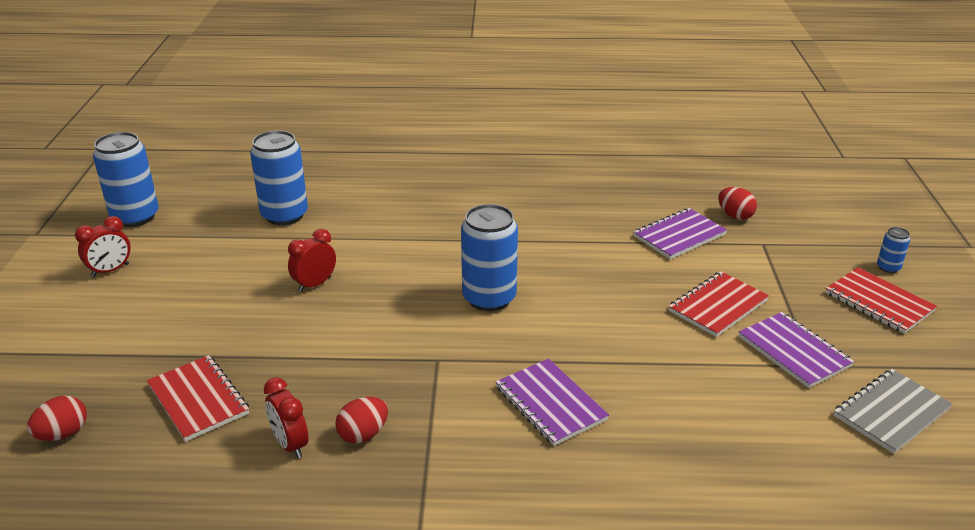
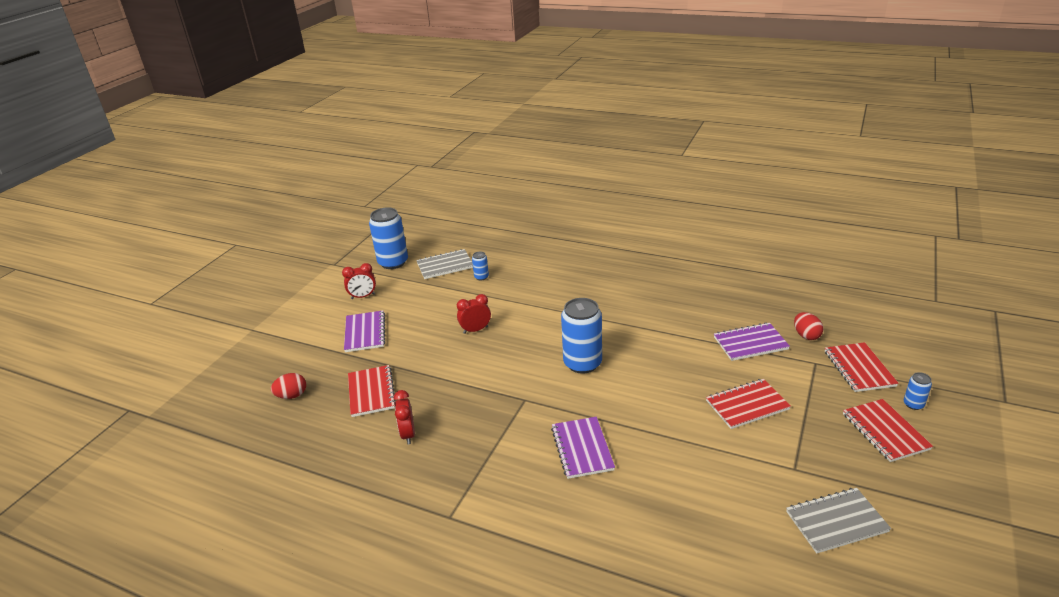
camera: 25 degrees right, 0 degrees up
(220, 209) = (445, 265): none -> grey notebook
(284, 215) = (481, 277): blue can -> blue can, size x0.46
(363, 434) = (453, 439): red egg -> none
(793, 351) = (786, 454): purple notebook -> purple notebook (365, 333)
(812, 241) = (859, 368): none -> red notebook

